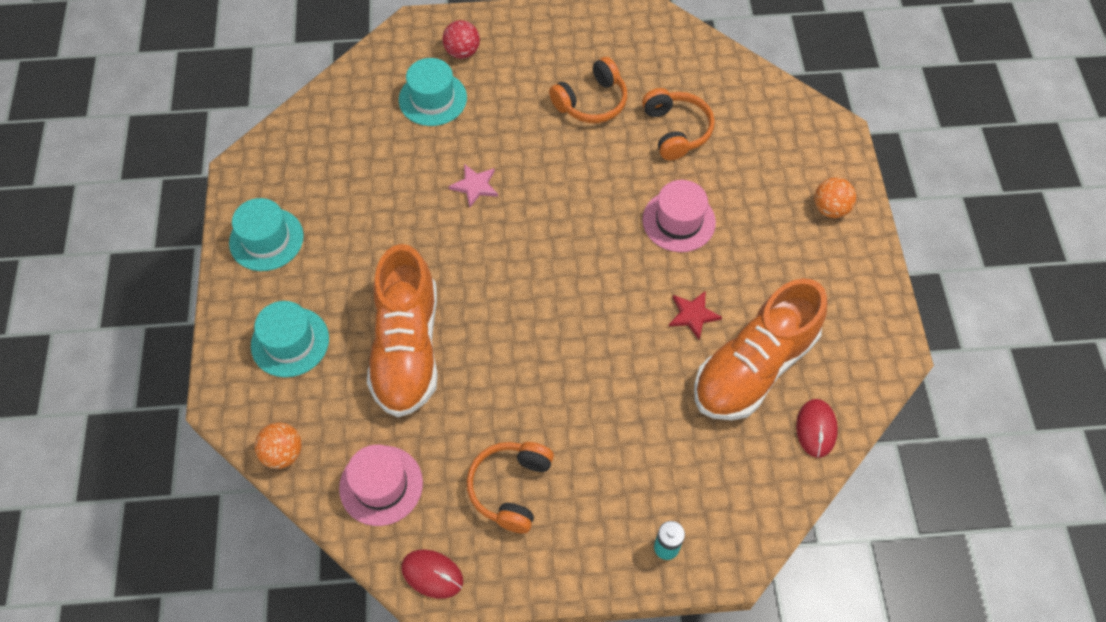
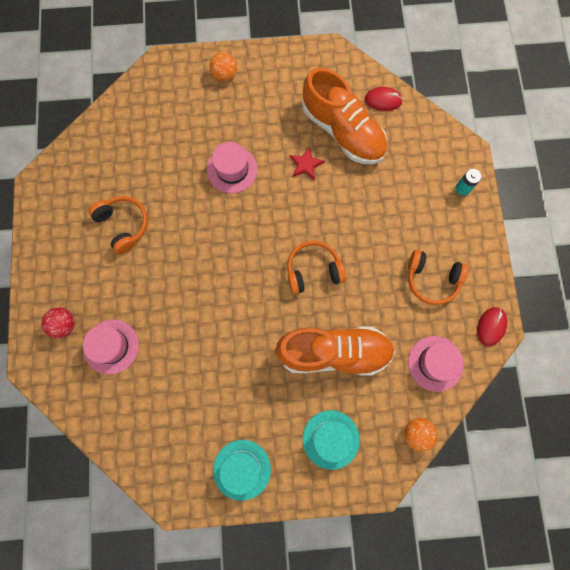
camera: 90 degrees left, 15 degrees up
(432, 99) = (111, 346): turquoise hat -> pink hat
(475, 186) = (197, 310): pink star -> none
(676, 130) = (154, 167): orange headphones -> orange headphones (313, 270)

